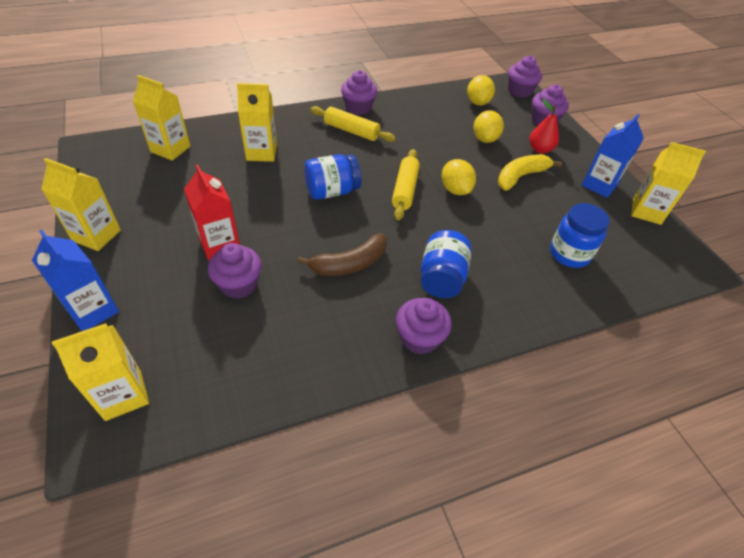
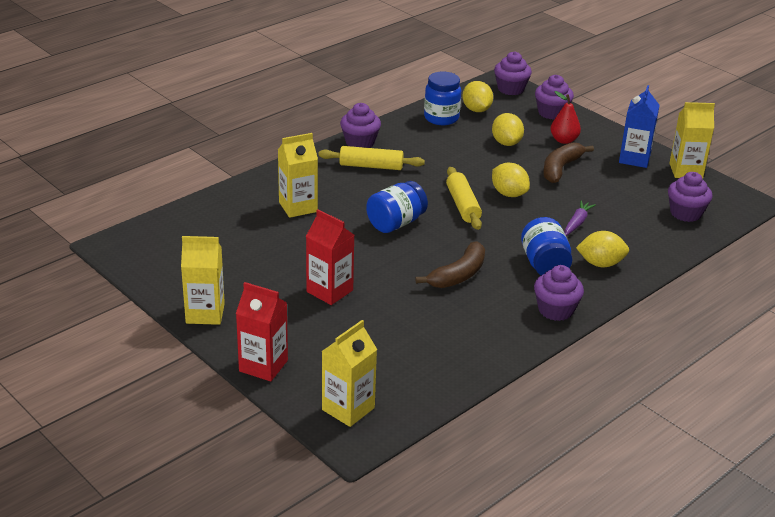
camera: 20 degrees left, 15 degrees down
(93, 311) = (263, 366): blue carton -> red carton
(170, 149) = (201, 226): yellow carton -> none
(239, 284) = (374, 314): purple cupcake -> purple cupcake (685, 213)
(500, 294) = (600, 264): none -> yellow lemon
(503, 239) = (577, 223): none -> purple carrot
(520, 177) = (560, 169): yellow banana -> brown banana
(569, 254) = (639, 220): blue jar -> blue jar (441, 118)

